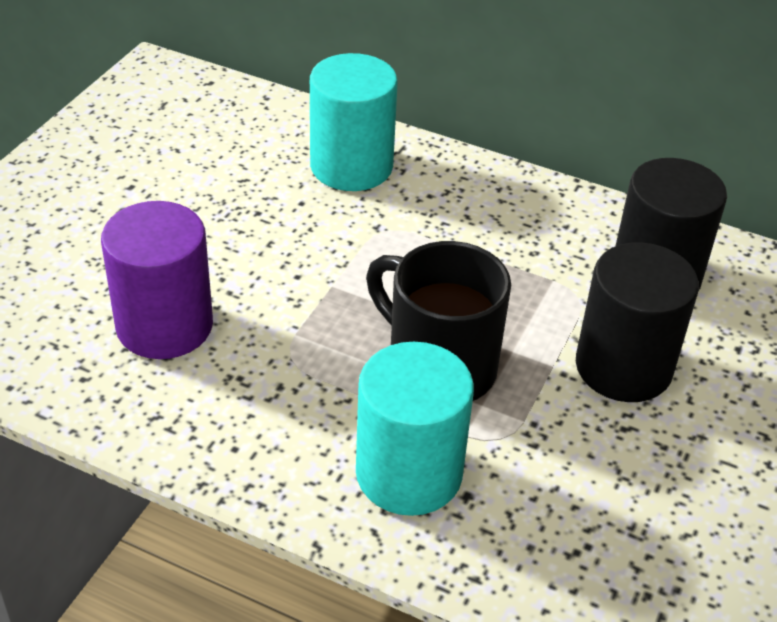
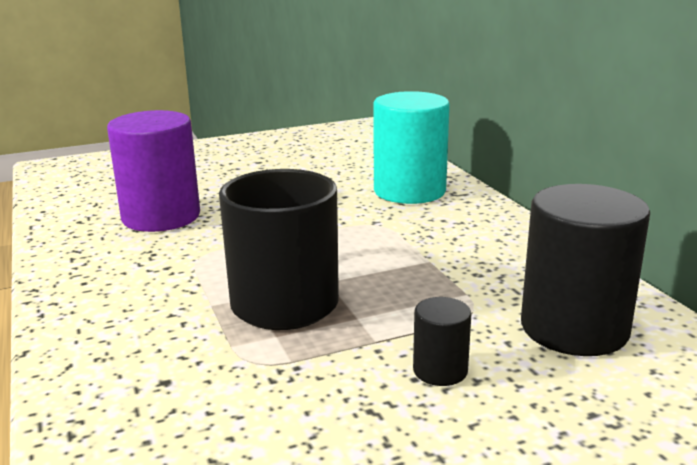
camera: 45 degrees right, 20 degrees down
(409, 473) = (151, 347): turquoise cylinder -> none
(623, 367) = (440, 370): black cylinder -> black cylinder, size x0.47

